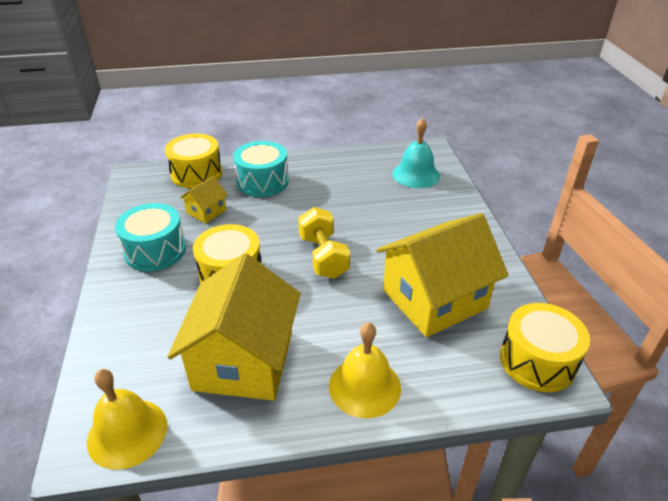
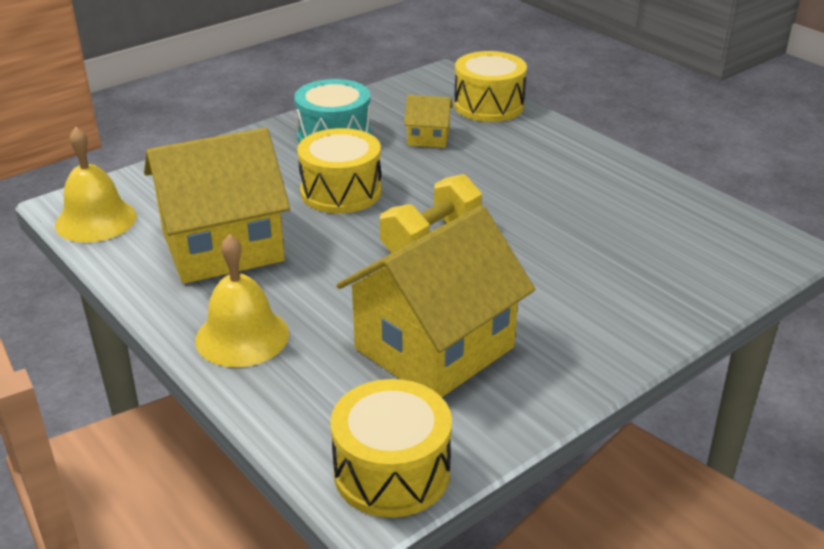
camera: 60 degrees right, 5 degrees down
(262, 182) = (526, 149): turquoise drum -> none
(416, 174) = (699, 255): turquoise bell -> none
(434, 299) = (434, 348): yellow house -> yellow house turned 75 degrees counterclockwise

